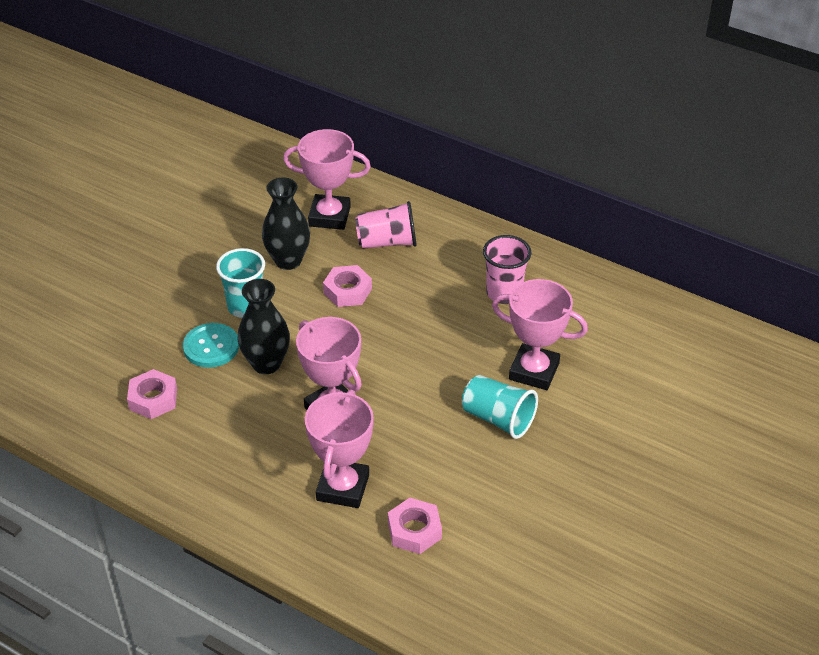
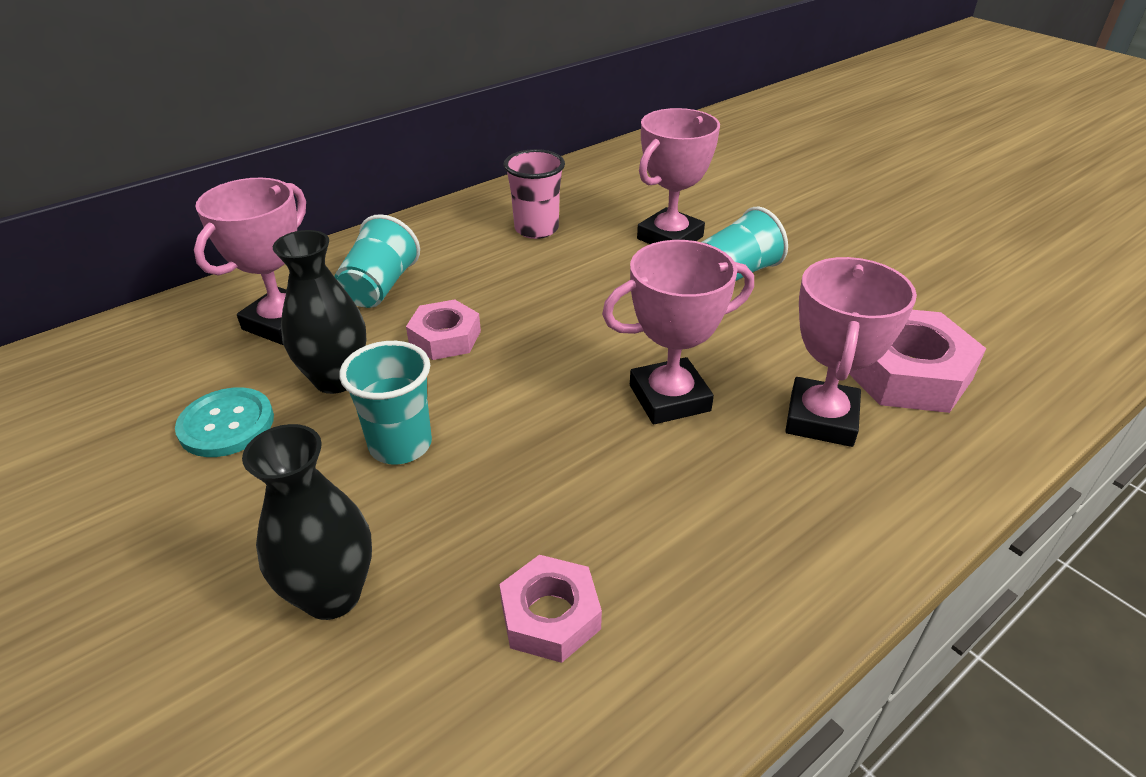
camera: 70 degrees left, 5 degrees down
(211, 347) = (465, 505): turquoise button -> turquoise button (226, 424)
(266, 363) = (541, 446): black vase -> black vase (332, 595)
(342, 487) = (821, 419): pink trophy -> pink trophy turned 75 degrees clockwise
(387, 242) = (380, 287): pink cup -> turquoise cup
(414, 530) = (905, 372): pink nut -> pink nut, size x1.66

